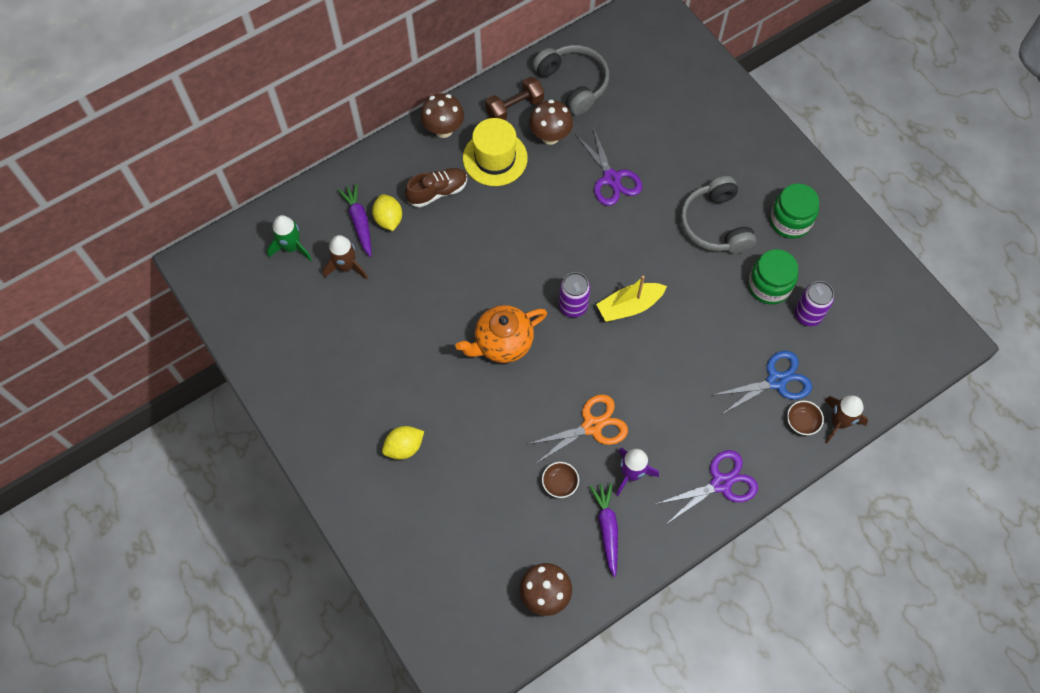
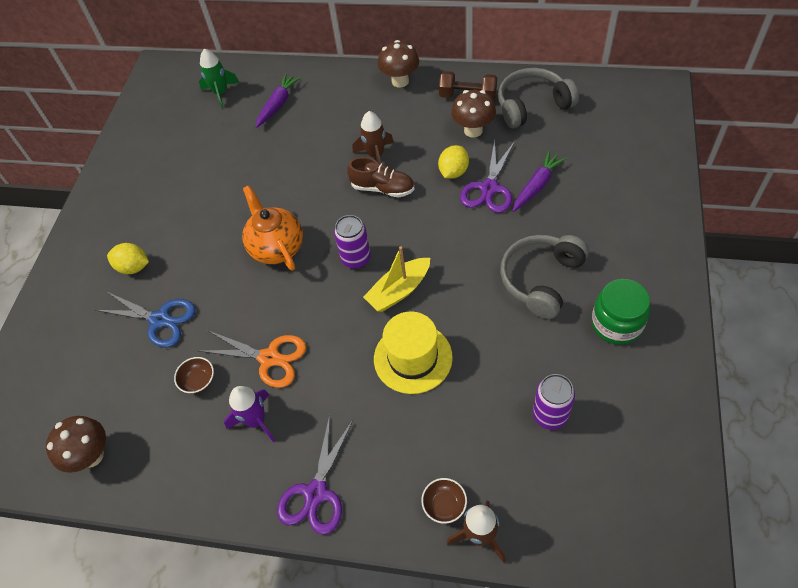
camera: 50 degrees right, 10 degrees down
(346, 266) = (238, 126): brown rocket -> brown rocket (375, 155)
(388, 219) = (298, 114): yellow lemon -> yellow lemon (453, 172)
(437, 192) = (350, 117): brown shoe -> brown shoe (383, 188)
(495, 158) = (415, 120): yellow hat -> yellow hat (413, 358)
(502, 343) = (277, 247): orange teapot -> orange teapot turned 45 degrees clockwise
(573, 83) = (532, 105): grey headphones -> grey headphones turned 120 degrees counterclockwise
(607, 529) = (190, 447): purple carrot -> purple carrot (537, 186)
(629, 306) = (399, 291): yellow boat -> yellow boat turned 60 degrees counterclockwise
(721, 483) = (316, 493): purple scissors -> purple scissors turned 90 degrees clockwise
(769, 285) = (538, 363): green jar -> none
(776, 380) = (459, 448): blue scissors -> blue scissors (160, 319)

